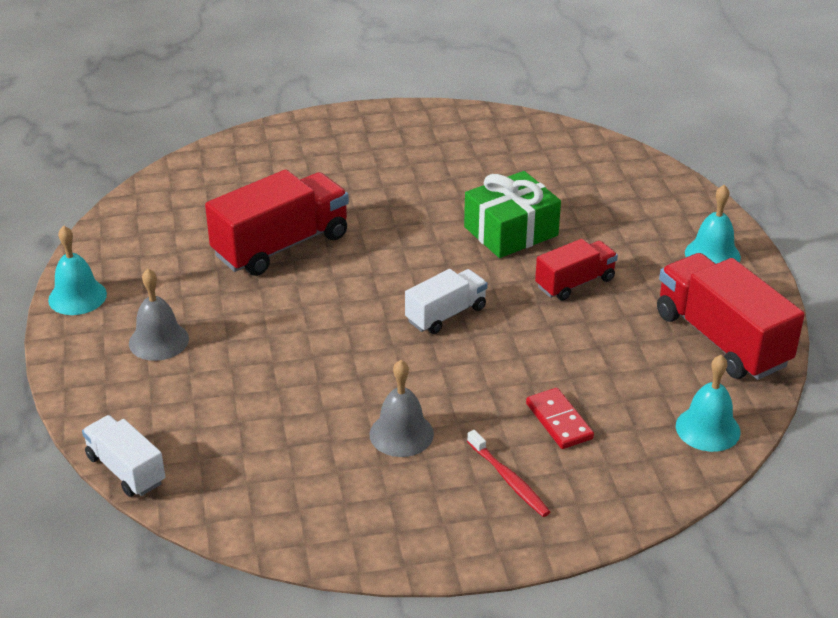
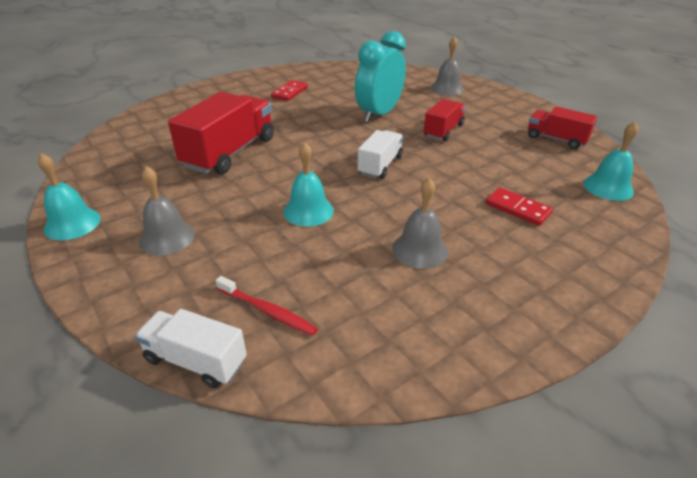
camera: 25 degrees left, 0 degrees up
(418, 160) = (289, 92): none -> red domino
(509, 480) = (527, 258): red toothbrush -> red toothbrush (267, 311)
(511, 231) = (379, 114): green gift -> turquoise clock
(652, 207) = (447, 88): none -> grey bell
(712, 255) = (502, 102): turquoise bell -> turquoise bell (308, 211)
(721, 339) = (556, 139): red truck -> red truck, size x0.57

